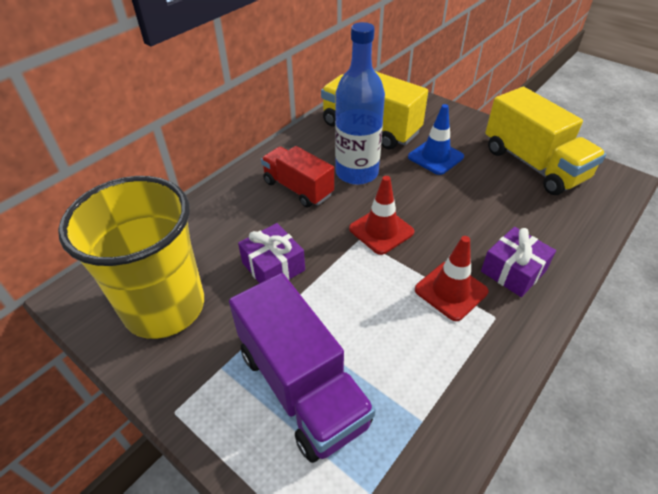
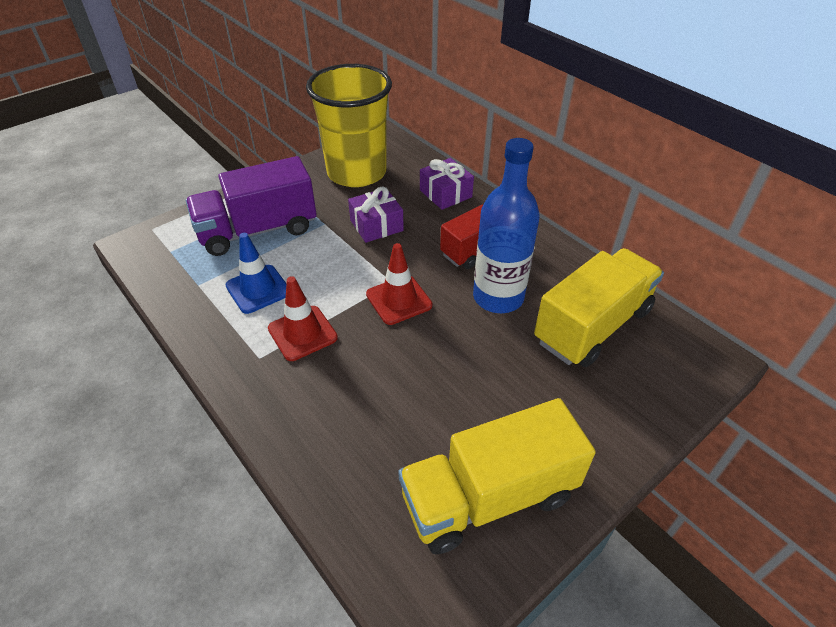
camera: 100 degrees right, 0 degrees up
(435, 157) = (521, 379): blue traffic cone -> blue traffic cone (258, 289)
(513, 271) = (305, 392): purple gift -> purple gift (445, 193)

